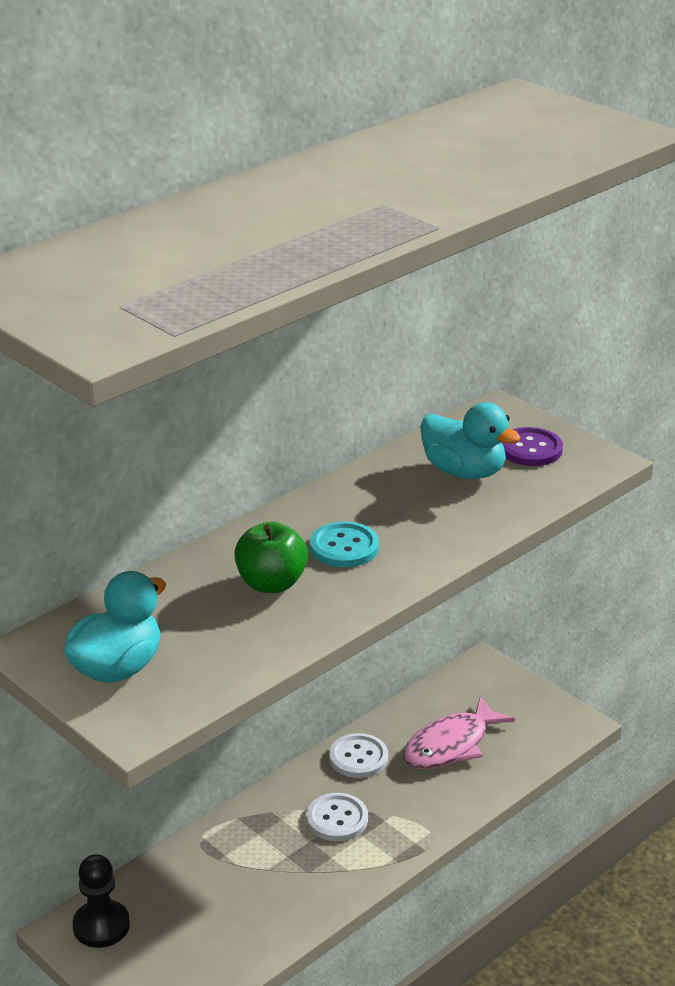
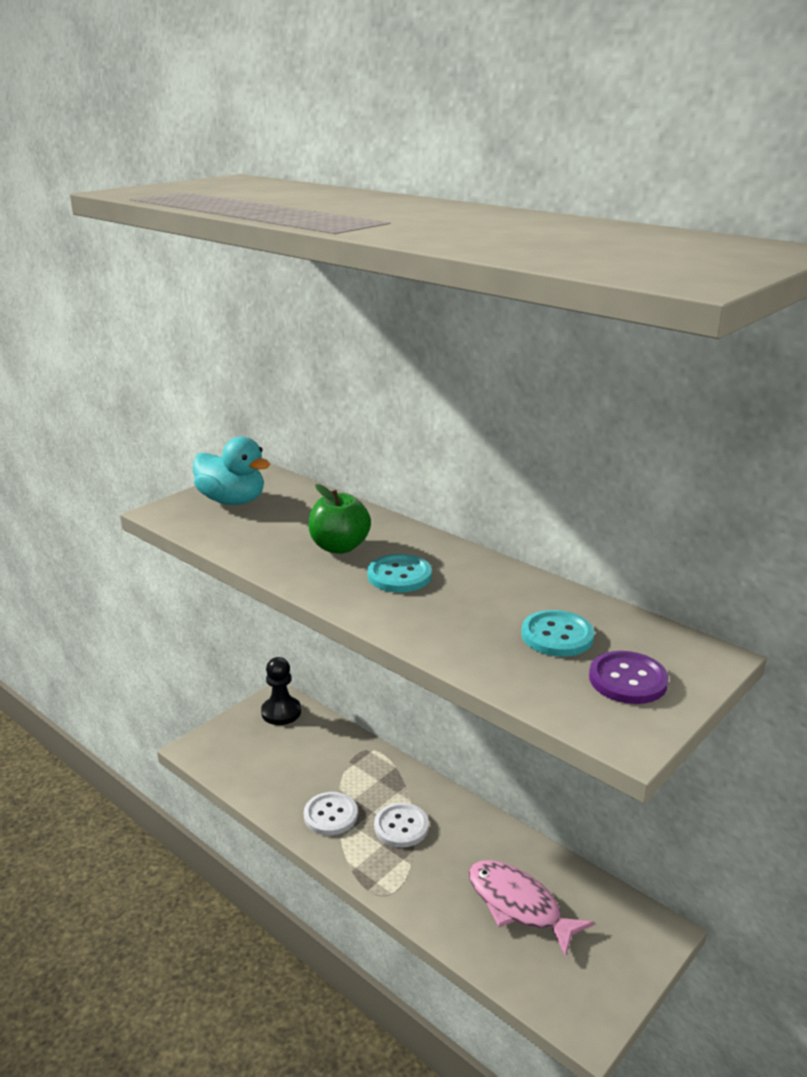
camera: 85 degrees right, 5 degrees down
(358, 758) = (484, 836): white button -> white button (330, 815)
(464, 472) = (557, 636): turquoise duck -> turquoise button

